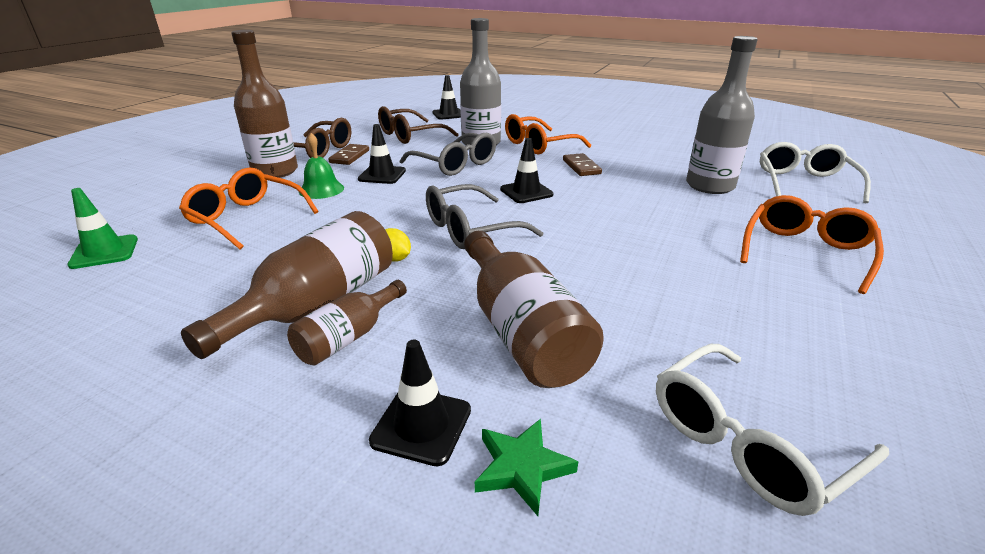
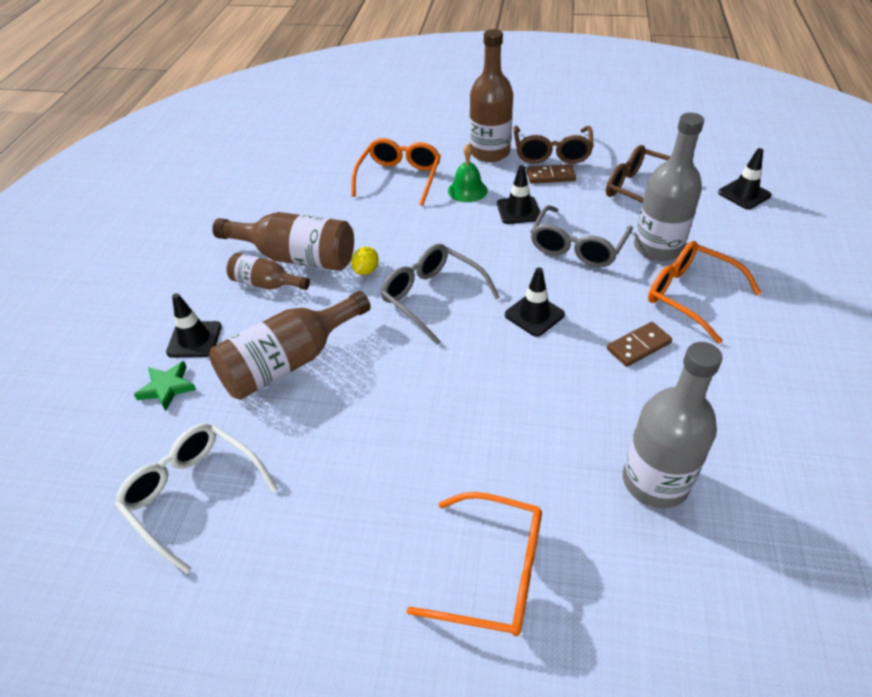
camera: 75 degrees right, 15 degrees up
(104, 252) = (331, 149): green traffic cone -> none
(804, 182) = (747, 608): white glasses -> none

